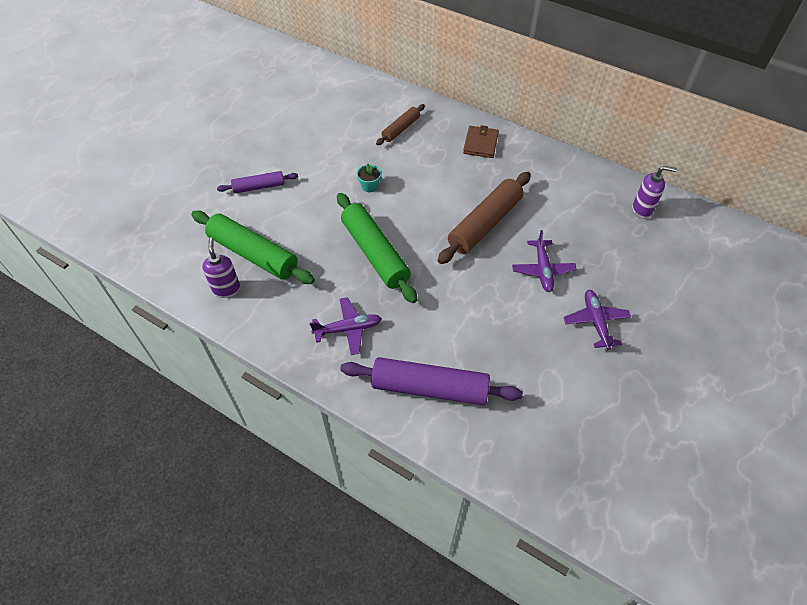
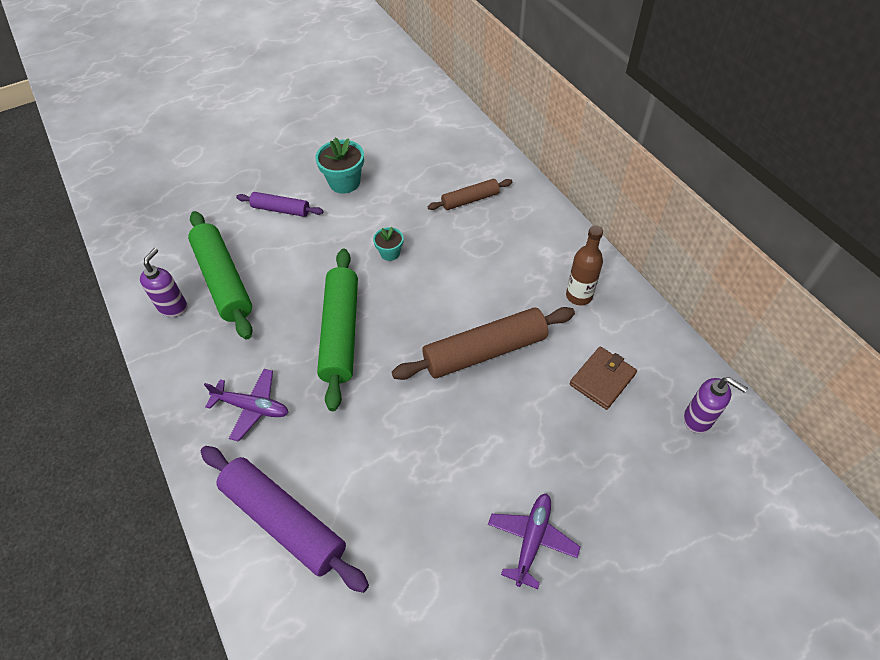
camera: 30 degrees right, 0 degrees up
(295, 149) = (344, 182): none -> turquoise flower pot
(480, 144) = (548, 251): brown wallet -> brown wallet (602, 379)
(520, 165) = (579, 296): none -> brown bottle
(542, 270) = (513, 440): purple plane -> none

